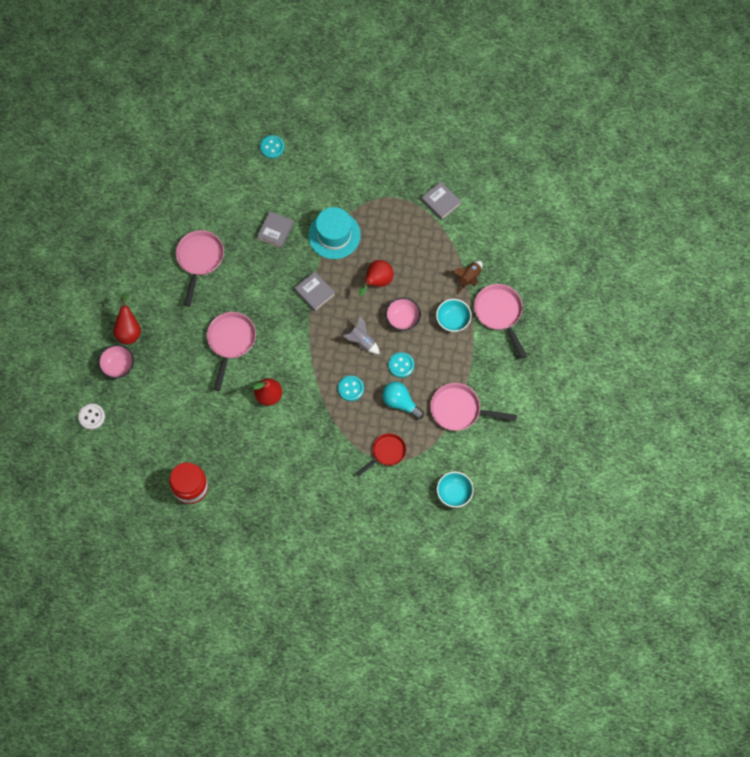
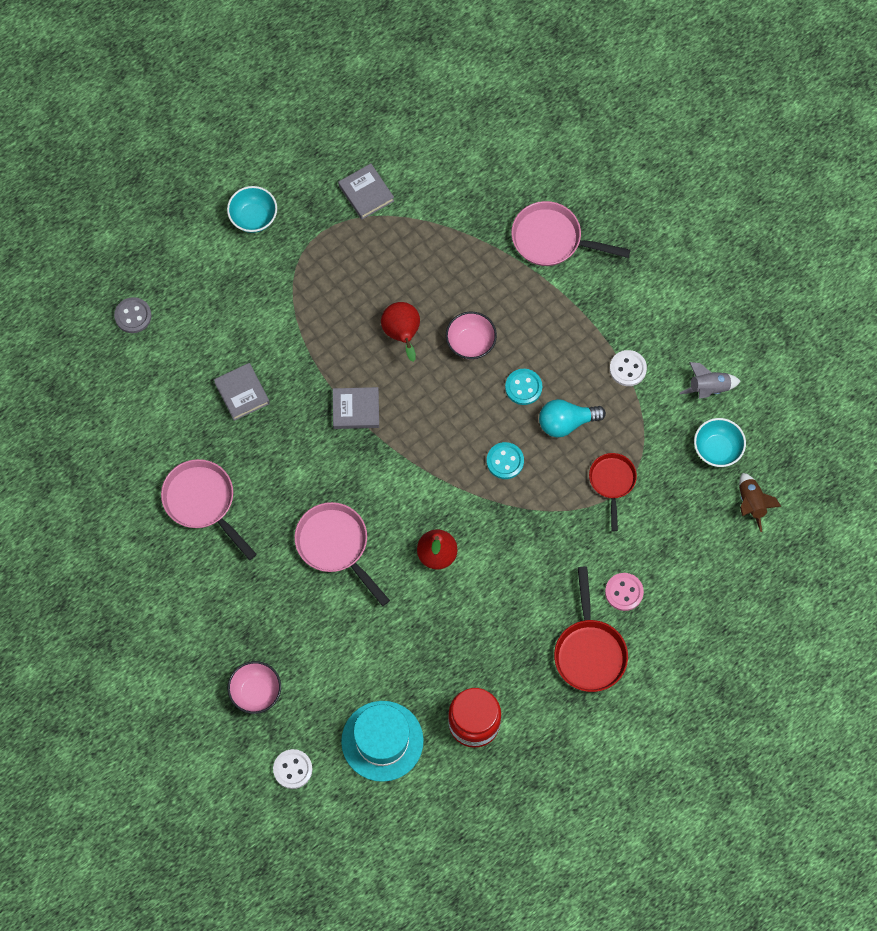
camera: 50 degrees left, 0 degrees up
(129, 330) = (221, 647): red pear -> none
(272, 147) = (133, 316): turquoise button -> grey button
(280, 515) = (589, 651): none -> red pan
(329, 507) = (624, 592): none -> pink button
(334, 235) = (304, 335): turquoise hat -> turquoise hat (382, 741)
(362, 341) = (459, 406): grey rocket -> grey rocket (708, 388)
(440, 202) = (366, 193): grey book -> grey book turned 60 degrees clockwise
(453, 320) = (518, 293): turquoise bowl -> turquoise bowl (253, 217)
(459, 410) = (628, 369): pink pan -> white button
(469, 278) = (483, 237): brown rocket -> brown rocket (751, 503)

